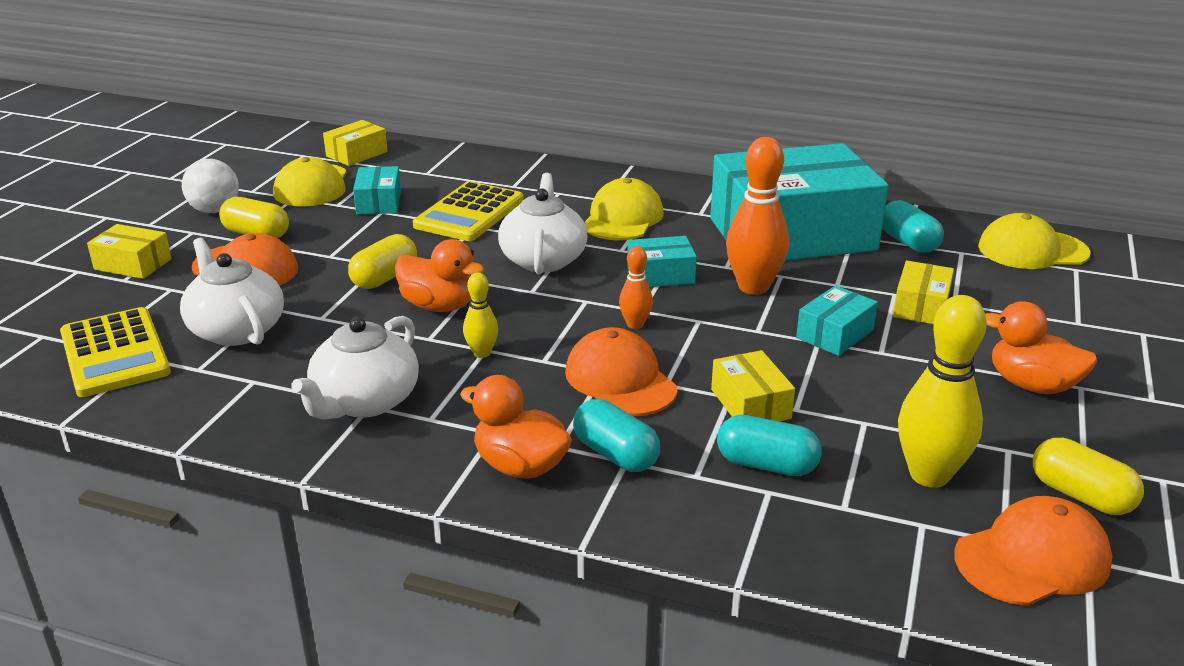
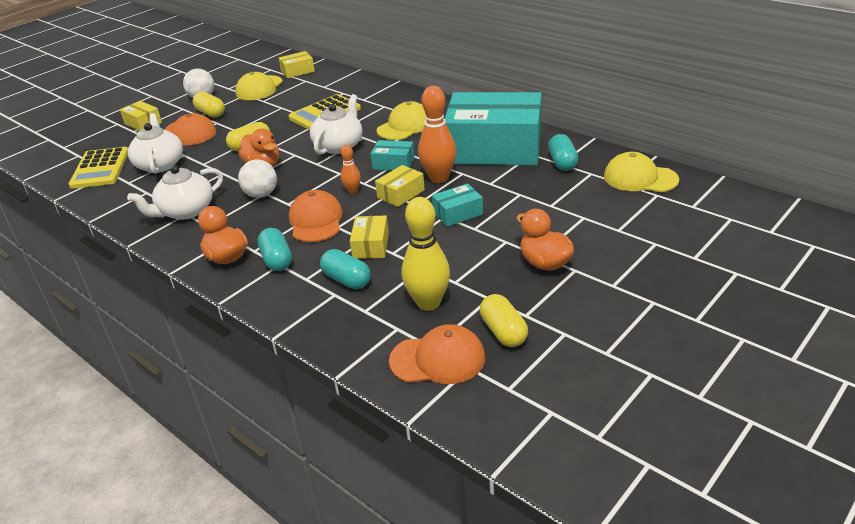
camera: 25 degrees right, 5 degrees up
(379, 202) = (284, 102): turquoise box -> none
(482, 353) = (261, 194): yellow bowling pin -> white ball
(921, 306) = (527, 204): yellow box -> yellow box (401, 194)

